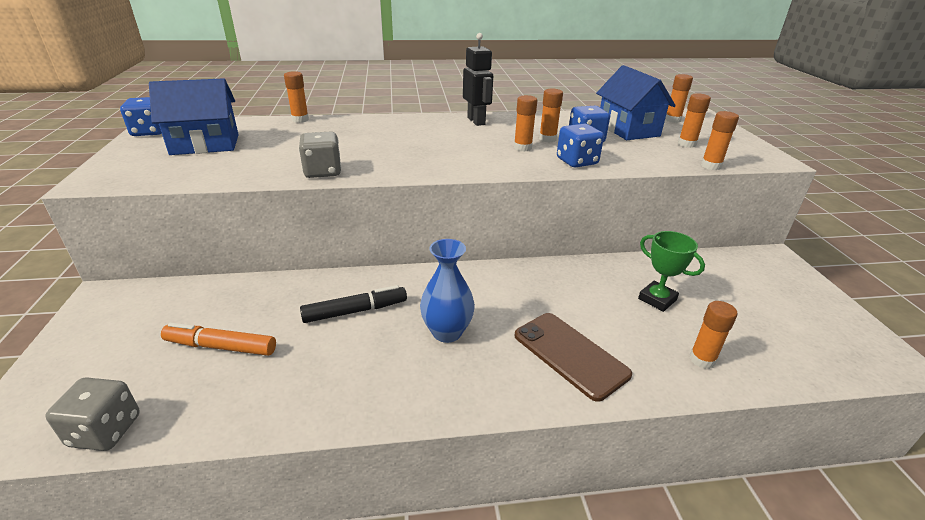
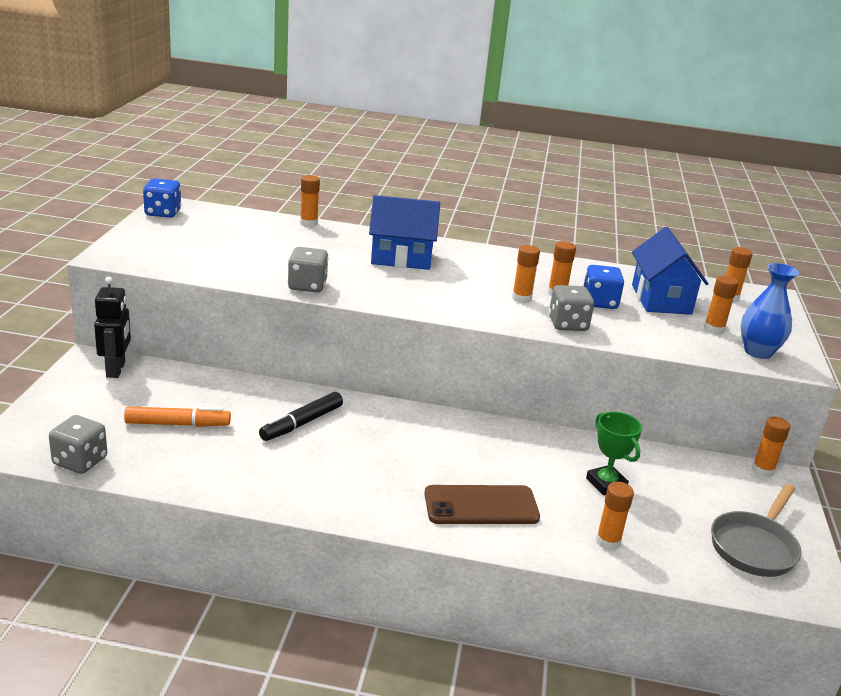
camera: 15 degrees right, 5 degrees down
(205, 144) = (209, 236): blue house -> blue house (401, 258)
(221, 347) = (178, 424): orange marker -> orange marker turned 150 degrees clockwise
(355, 311) = (302, 423): black marker -> black marker turned 135 degrees clockwise
(447, 332) = (377, 460): blue vase -> blue vase (757, 352)
(476, 121) = (494, 258): black robot -> black robot (116, 369)
(570, 354) = (481, 506): brown phone -> brown phone turned 75 degrees counterclockwise
(577, 161) = (568, 324): blue dice -> grey dice
(711, 166) = (714, 358): orange glue stick -> orange glue stick (762, 470)
(812, 327) = (754, 546): none -> grey pan

